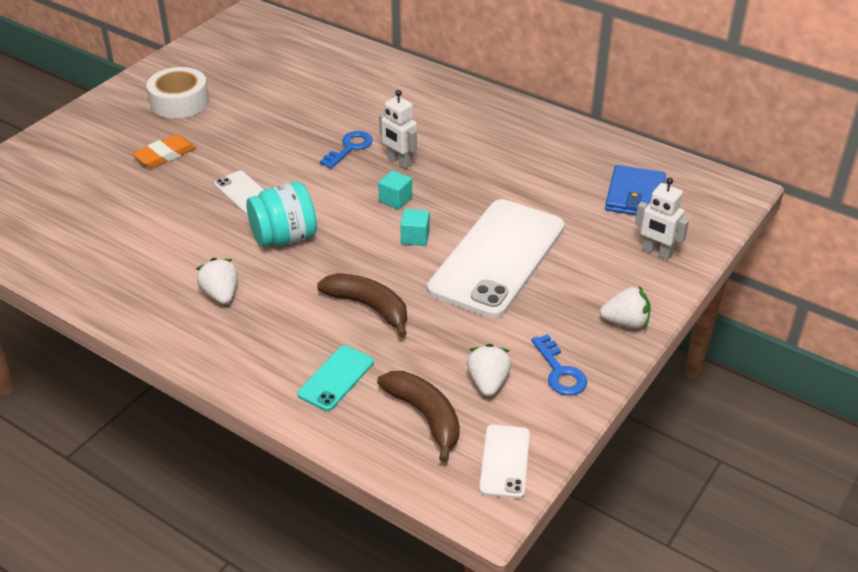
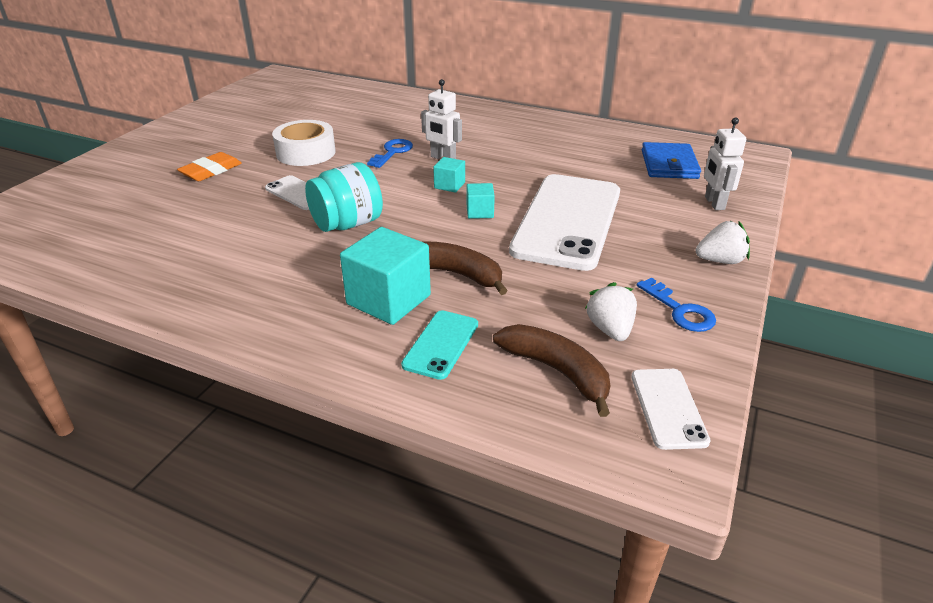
camera: 10 degrees left, 5 degrees down
(179, 102) = (220, 133): white tape -> white tape (306, 153)
(221, 294) = (290, 278): white strawberry -> none
(302, 327) = (388, 300): none -> turquoise cube
(656, 252) = (714, 203): white robot -> white robot turned 60 degrees clockwise

